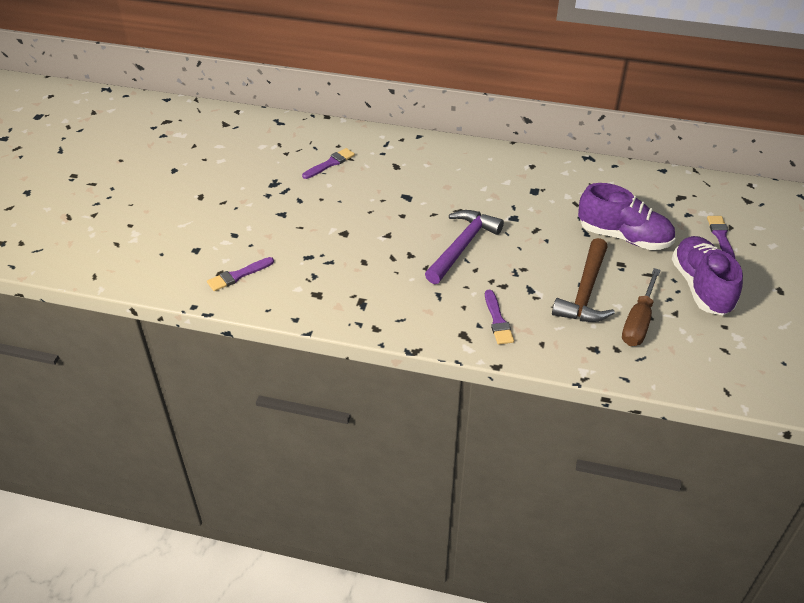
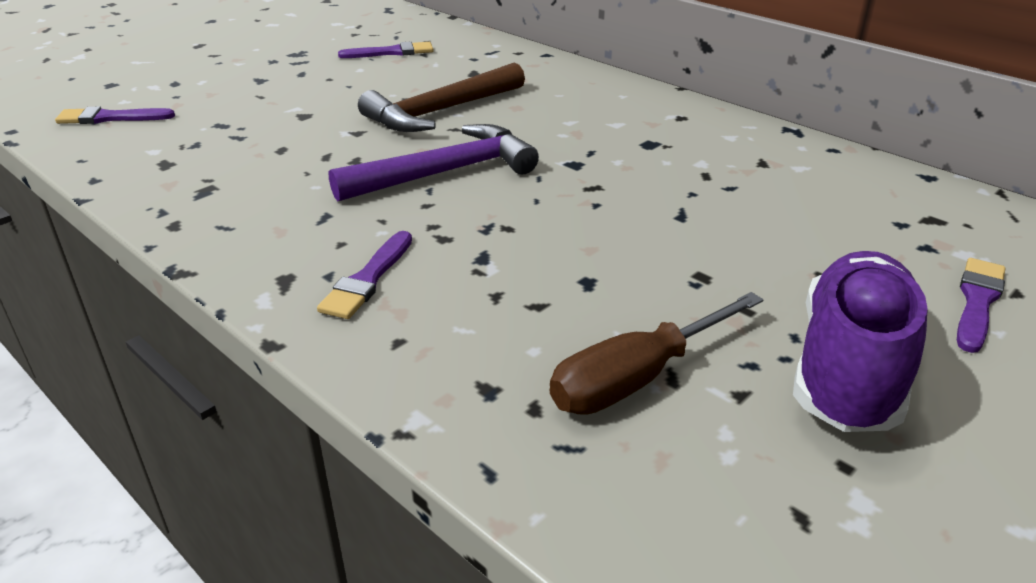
camera: 30 degrees right, 10 degrees down
(585, 292) = (580, 293): brown hammer -> brown hammer (441, 111)
(623, 237) = (750, 240): purple shoe -> none

